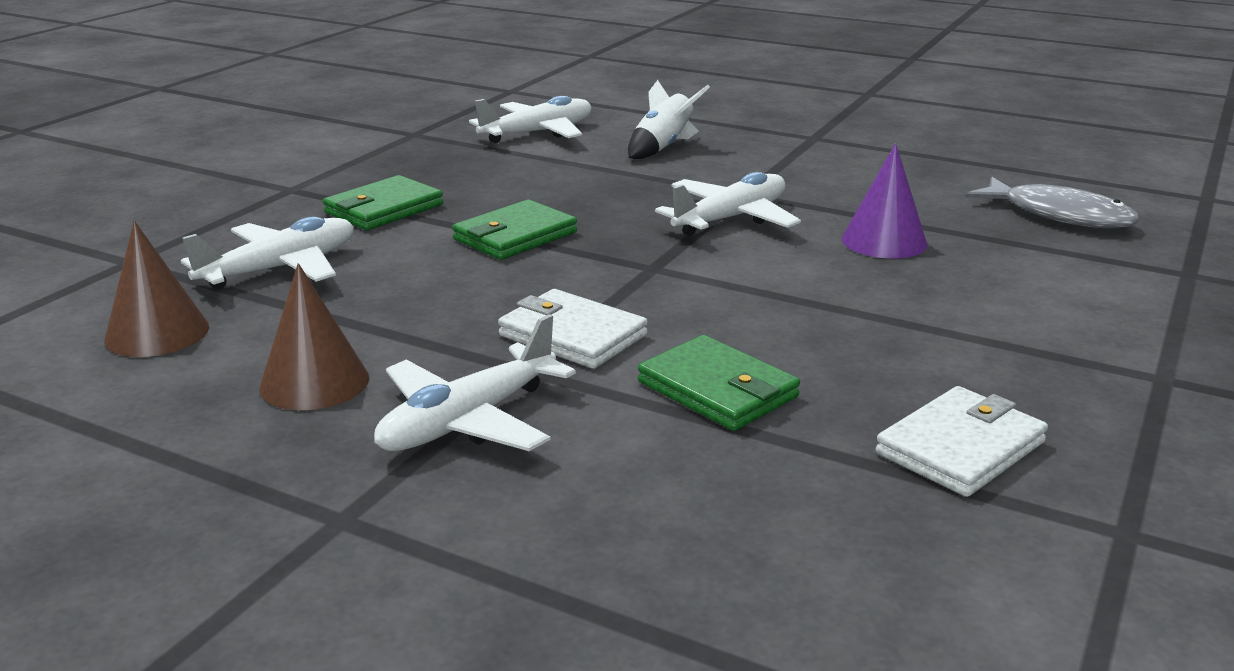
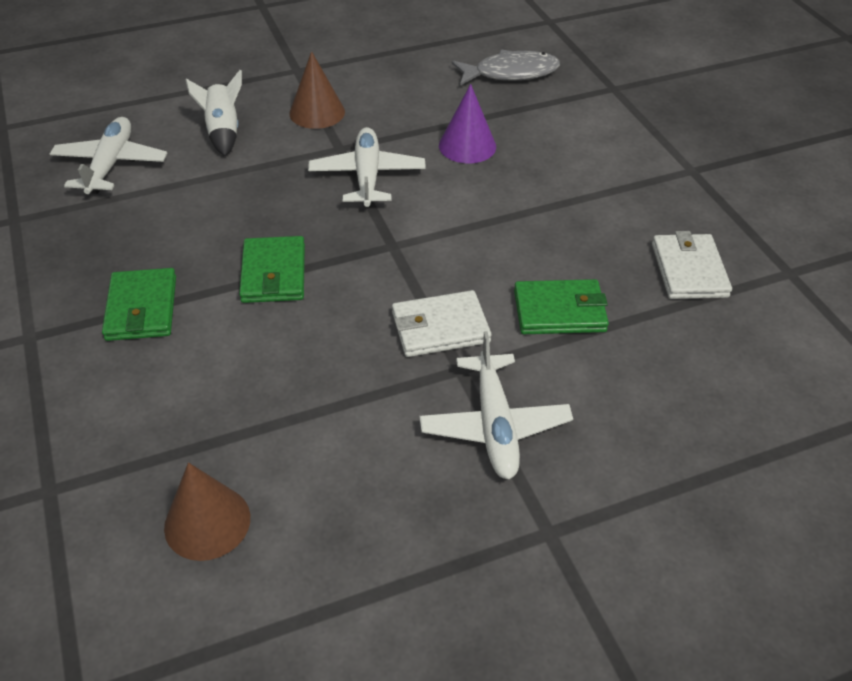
camera: 50 degrees left, 20 degrees up
(281, 268) = (177, 409): white plane -> none
(314, 382) = (375, 471): brown cone -> brown cone (317, 112)

